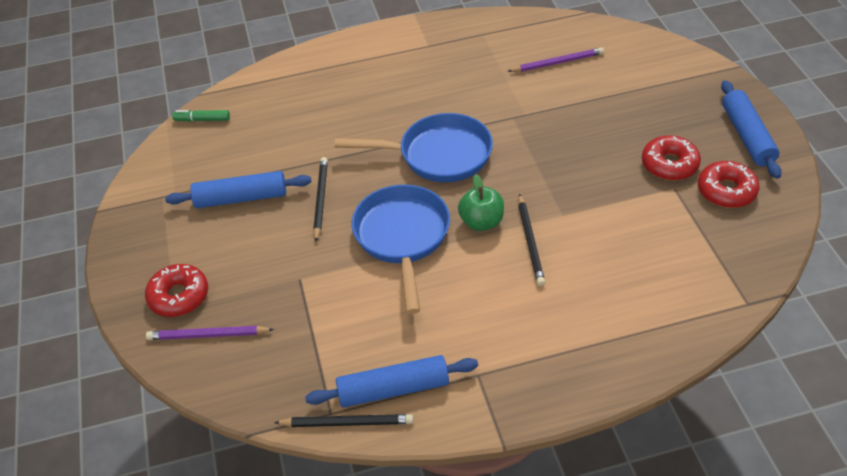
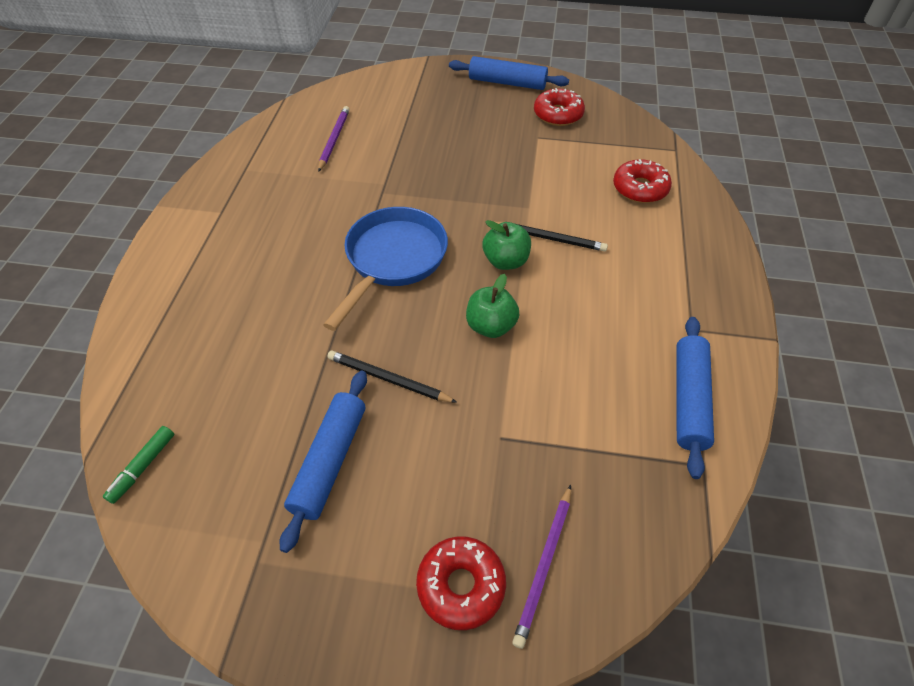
camera: 70 degrees left, 5 degrees up
(347, 422) = (720, 454): black pencil -> none
(402, 237) = (491, 326): blue pan -> green apple
(669, 164) = (510, 129): red donut -> red donut (640, 188)

